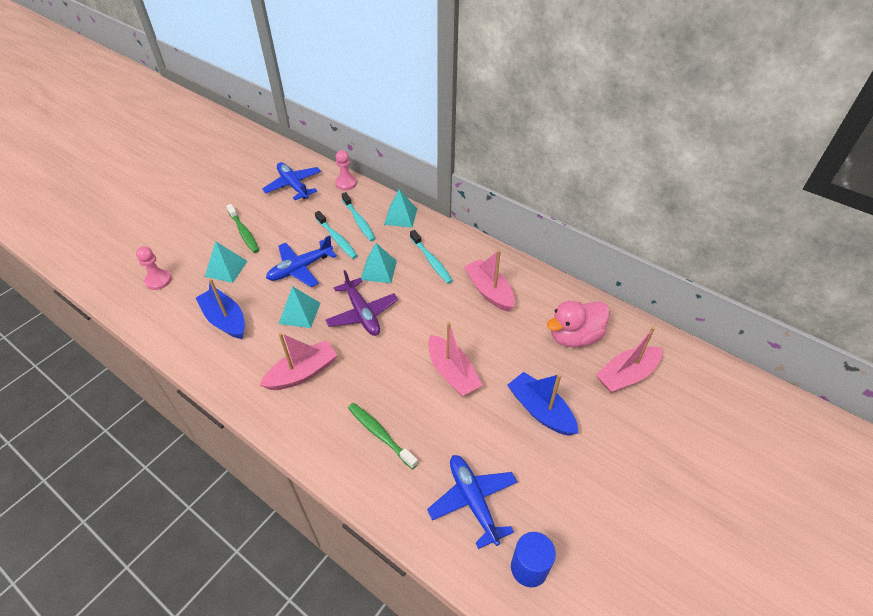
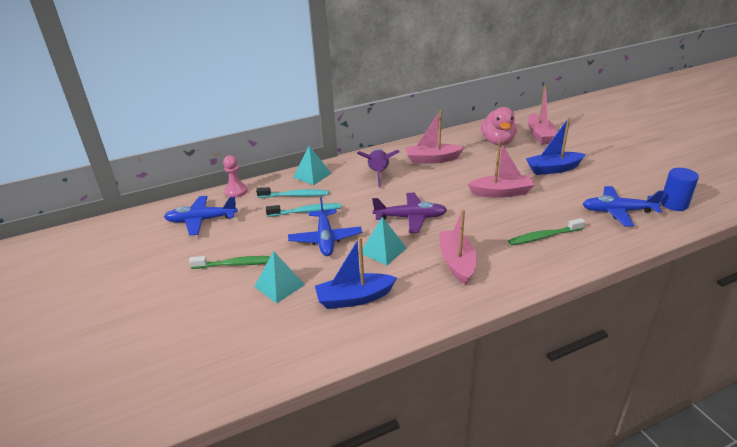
camera: 60 degrees left, 15 degrees down
(158, 280) = (248, 341): pink pawn -> none
(378, 270) = (366, 199): turquoise pyramid -> none
(431, 260) = (378, 174): turquoise toothbrush -> purple rocket

